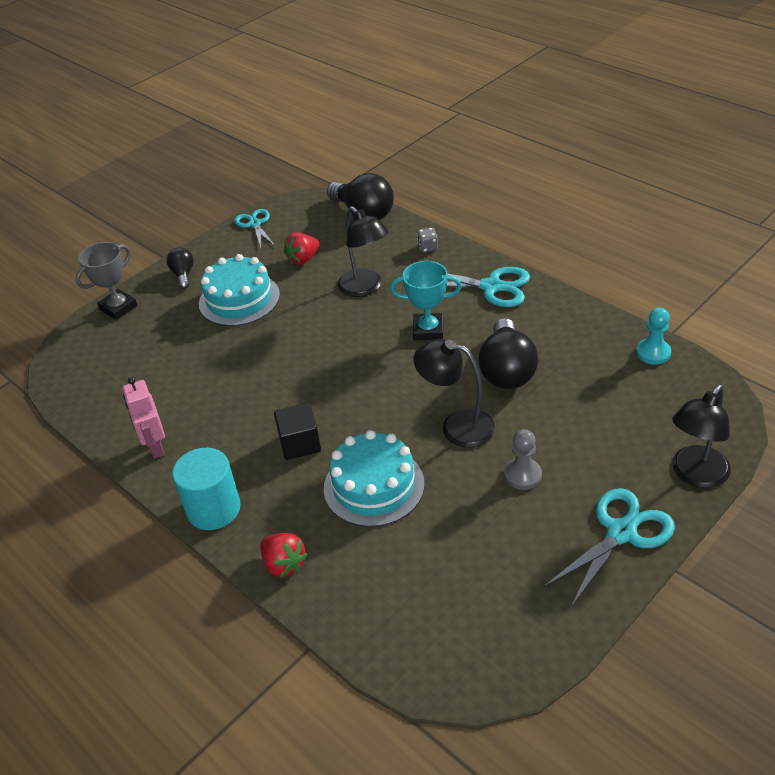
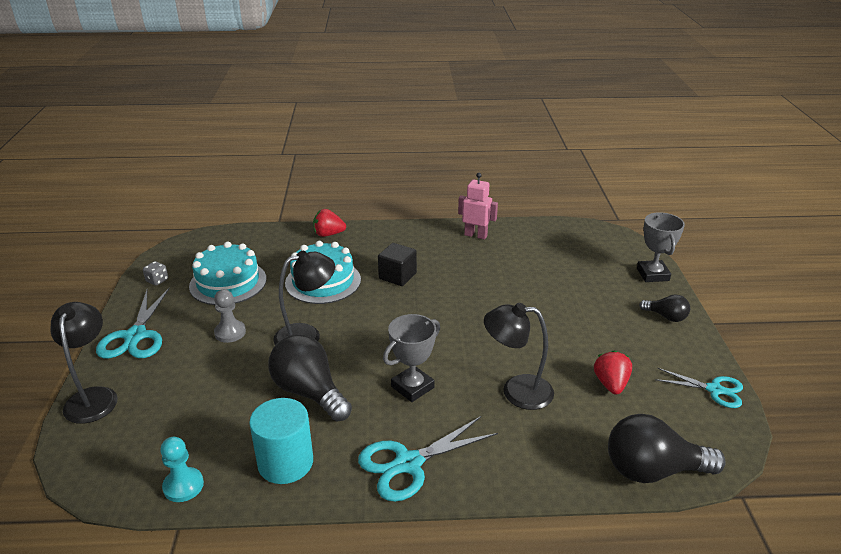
camera: 130 degrees right, 10 degrees down
(213, 509) = (398, 232): turquoise cylinder -> turquoise cylinder (285, 462)
(239, 299) = (591, 325): turquoise cake -> turquoise cake (228, 282)
(428, 247) = (528, 470): grey dice -> grey dice (157, 280)
(428, 330) = (412, 387): turquoise trophy -> grey trophy

